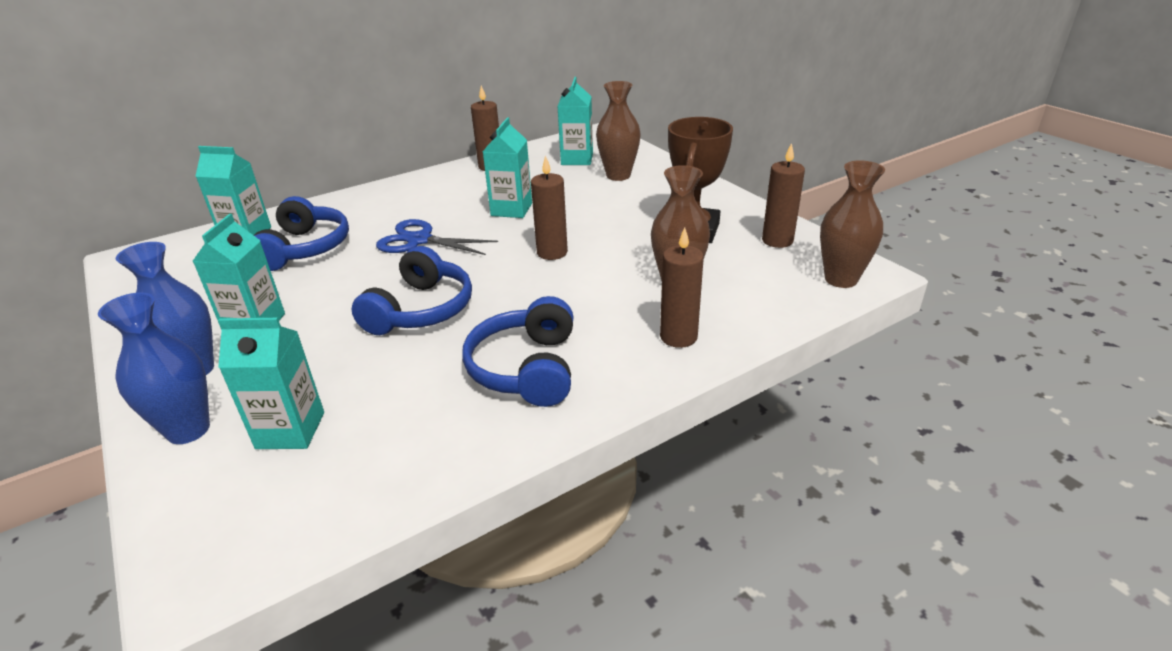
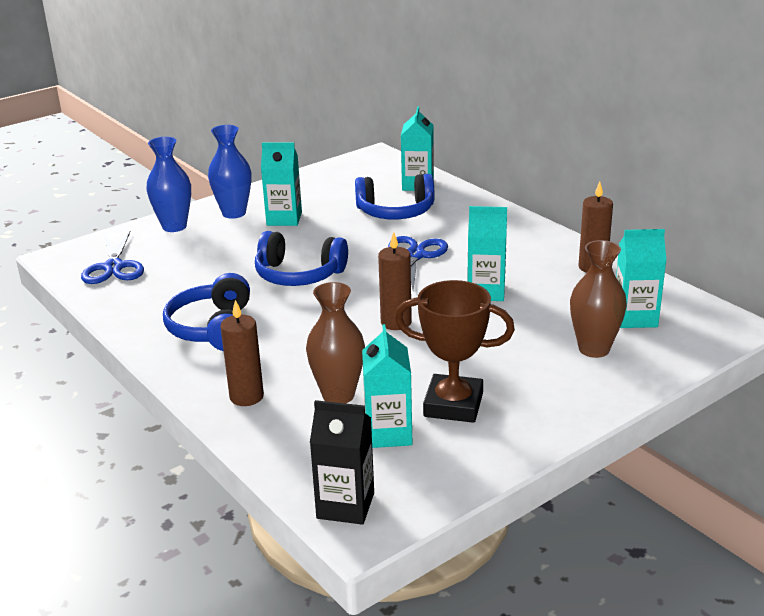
camera: 85 degrees right, 5 degrees down
(290, 430) = (166, 256): turquoise carton -> turquoise carton (388, 433)
(291, 490) = (113, 267): none -> blue scissors
(527, 368) = (213, 328): blue headphones -> blue headphones turned 90 degrees counterclockwise
(777, 240) = (435, 465): brown candle -> none
(841, 279) = (345, 506): brown vase -> black carton

